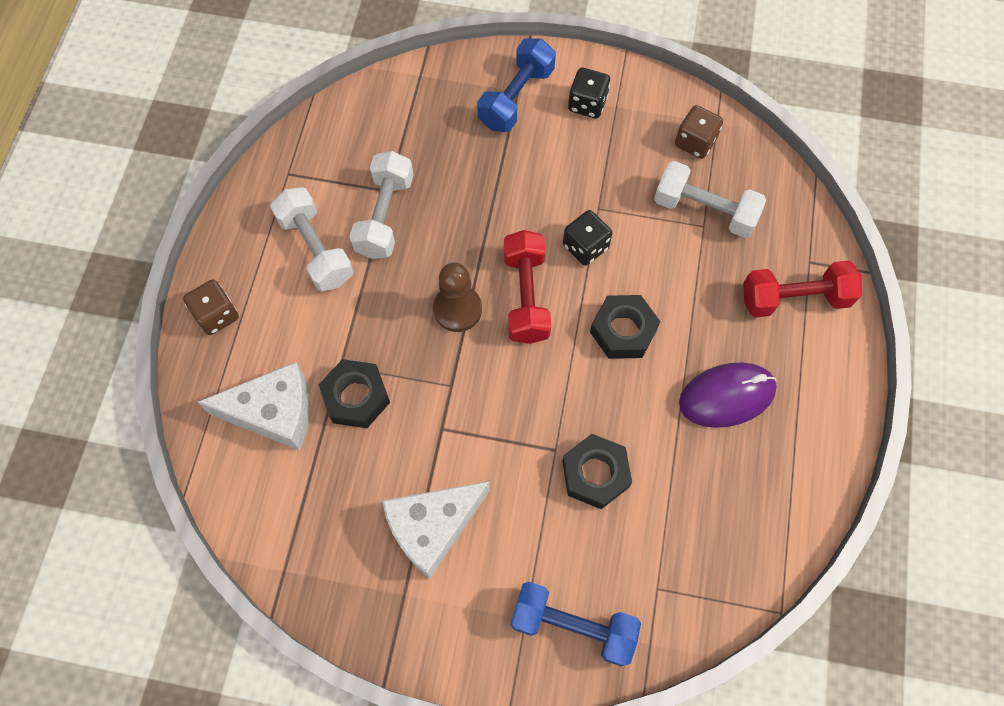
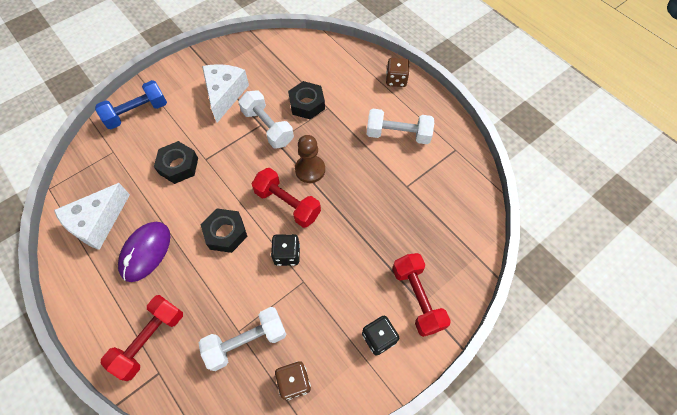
camera: 130 degrees right, 5 degrees down
(274, 413) = (329, 74): white cheese -> white cheese (97, 222)
(385, 216) = (392, 174): white dumbbell -> white dumbbell (267, 127)
(516, 98) = (417, 298): blue dumbbell -> red dumbbell

